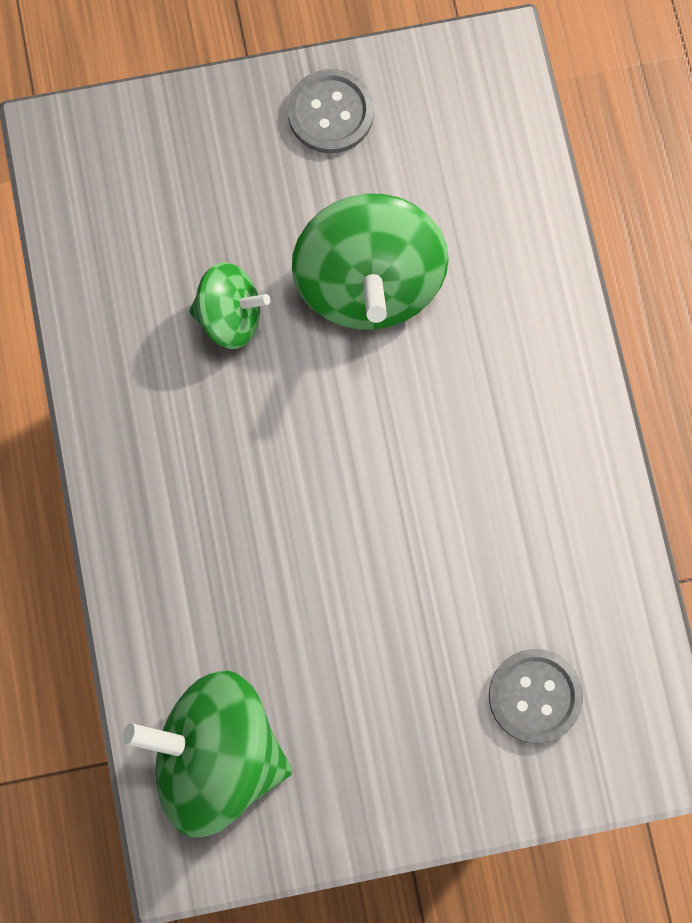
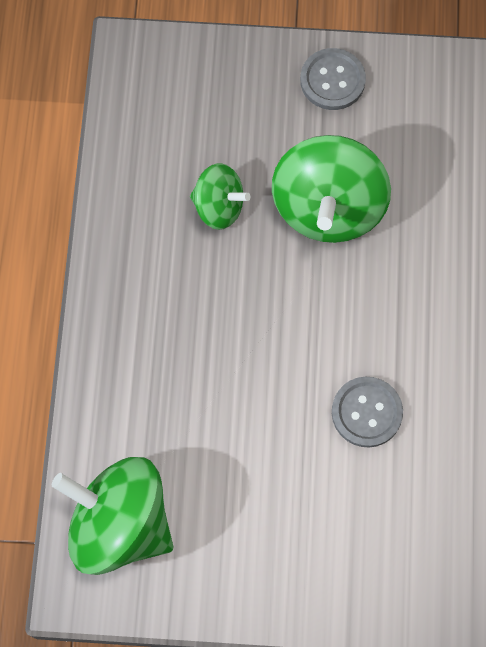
camera: 15 degrees right, 5 degrees down
(535, 696) = (371, 543): grey button -> grey button (366, 412)

